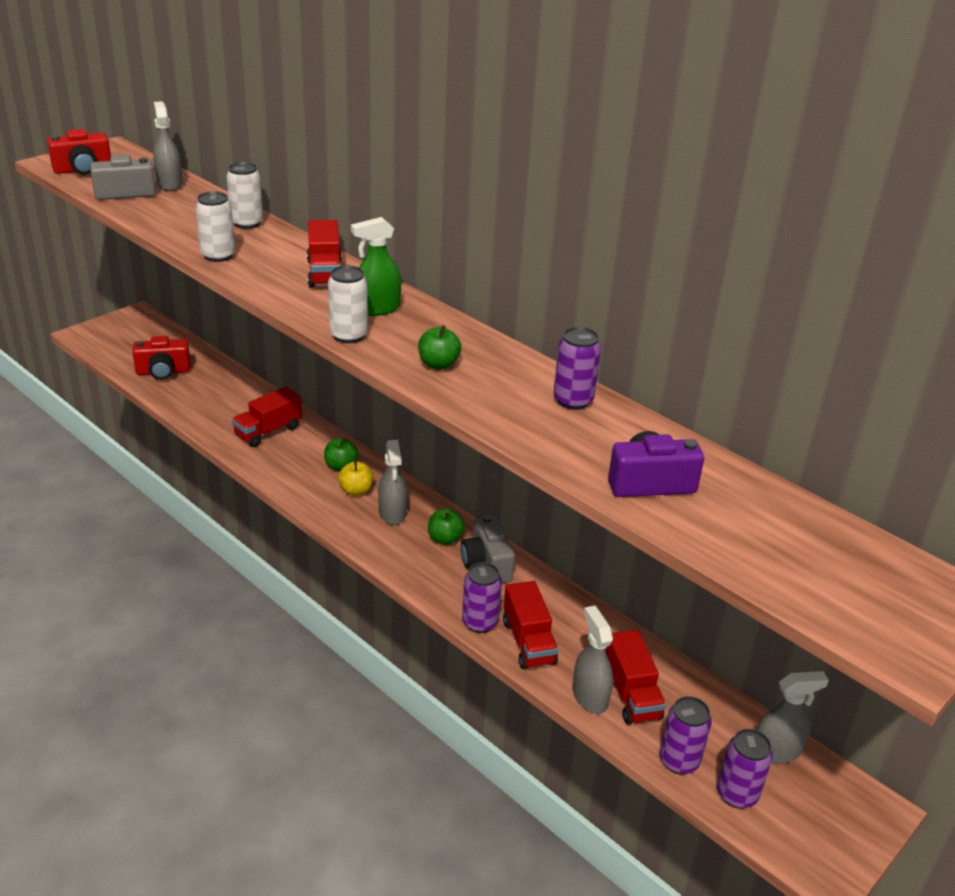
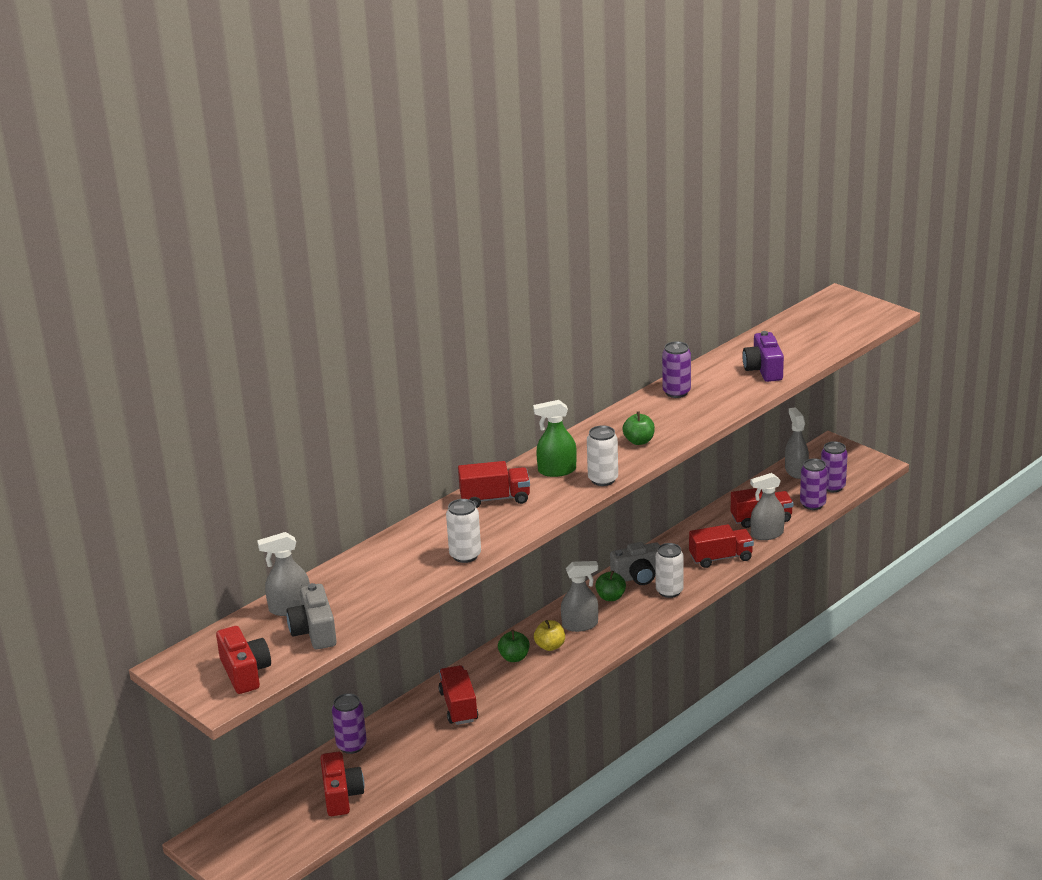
camera: 85 degrees left, 5 degrees down
(247, 223) = (391, 549): white can -> white can (669, 591)
(268, 431) = (458, 706): red truck -> red truck turned 150 degrees counterclockwise
(377, 309) = (556, 470): green spray bottle -> green spray bottle turned 105 degrees clockwise
(480, 622) = (705, 578): purple can -> purple can (351, 745)

